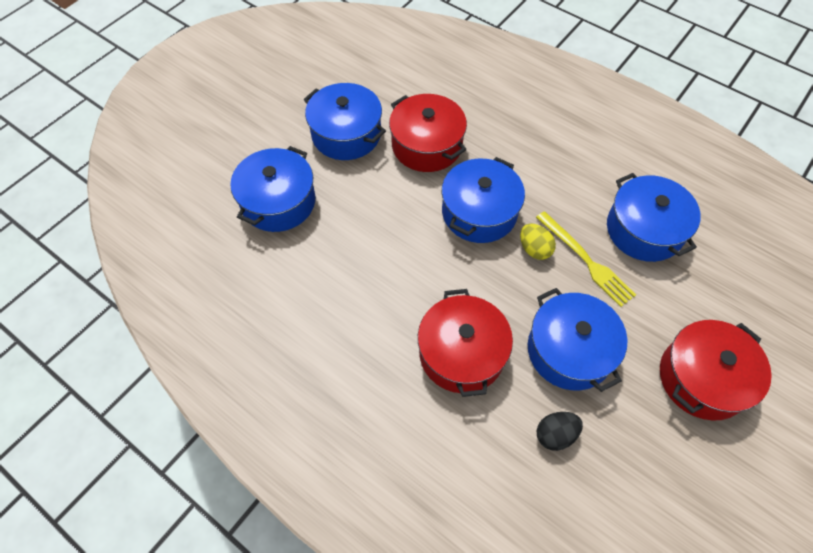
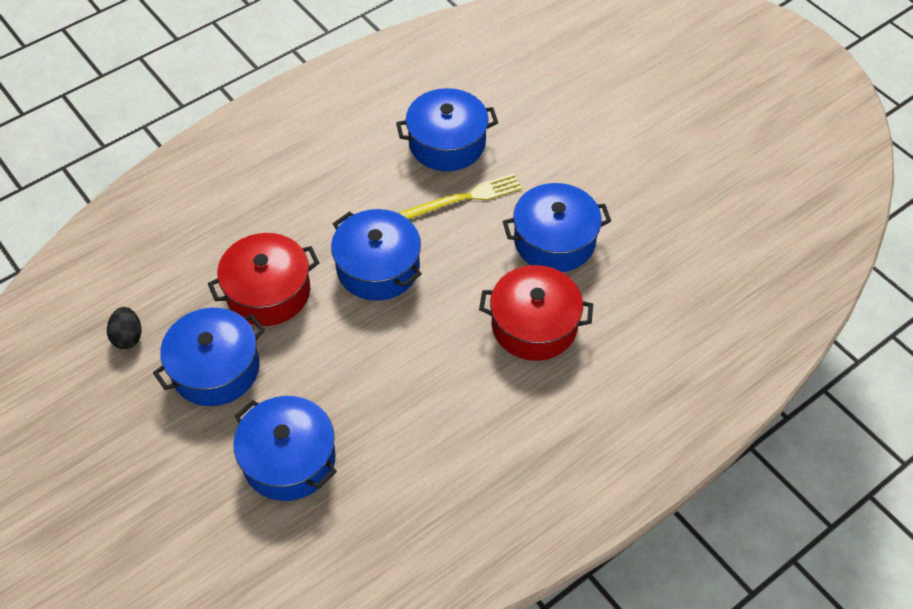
camera: 75 degrees left, 5 degrees down
(534, 249) = (439, 234): yellow egg -> none
(555, 435) = (630, 276): black egg -> black egg (128, 337)
(702, 378) = (604, 158): red pot -> none

